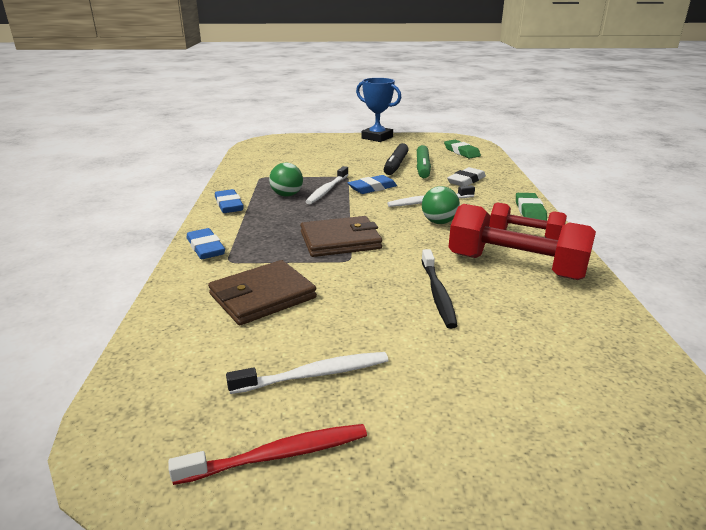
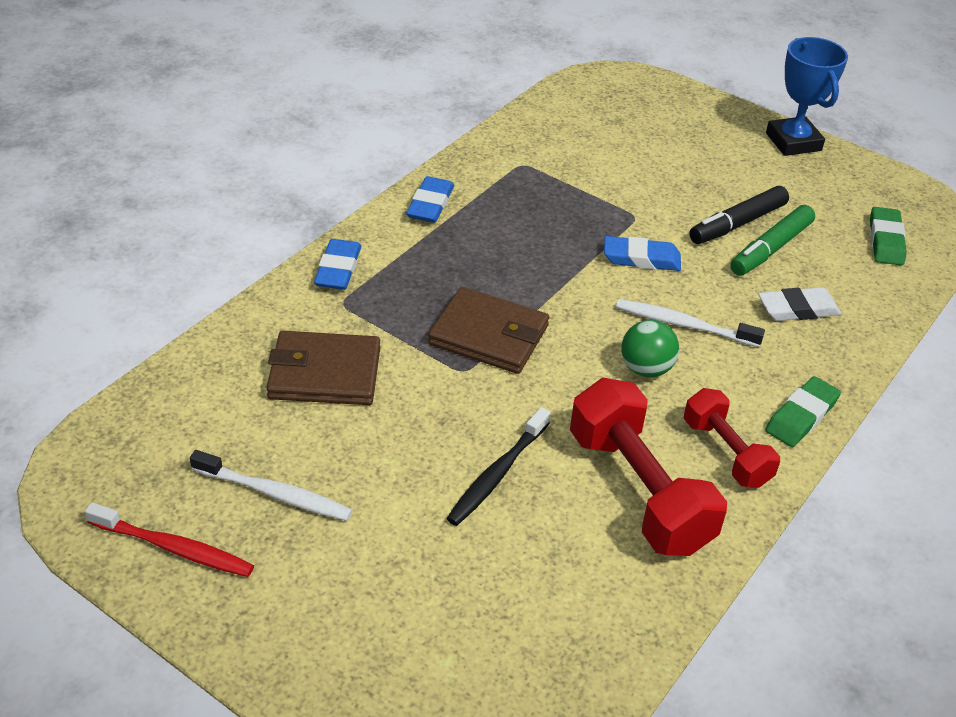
camera: 35 degrees right, 15 degrees up
(287, 195) = (516, 218): green ball -> none
(327, 190) = (577, 233): white toothbrush -> none

